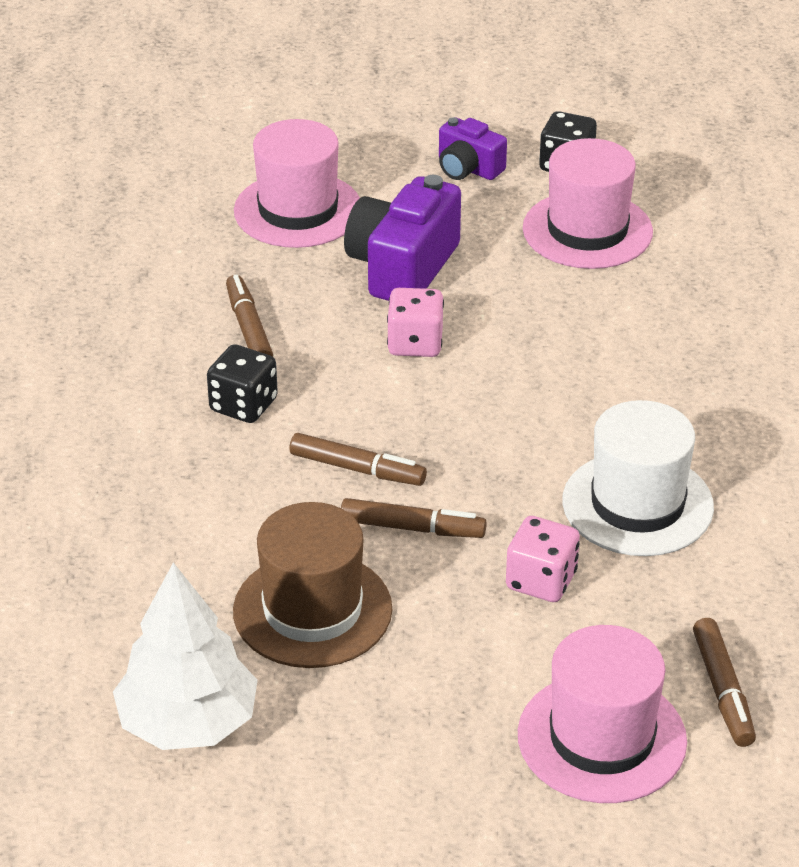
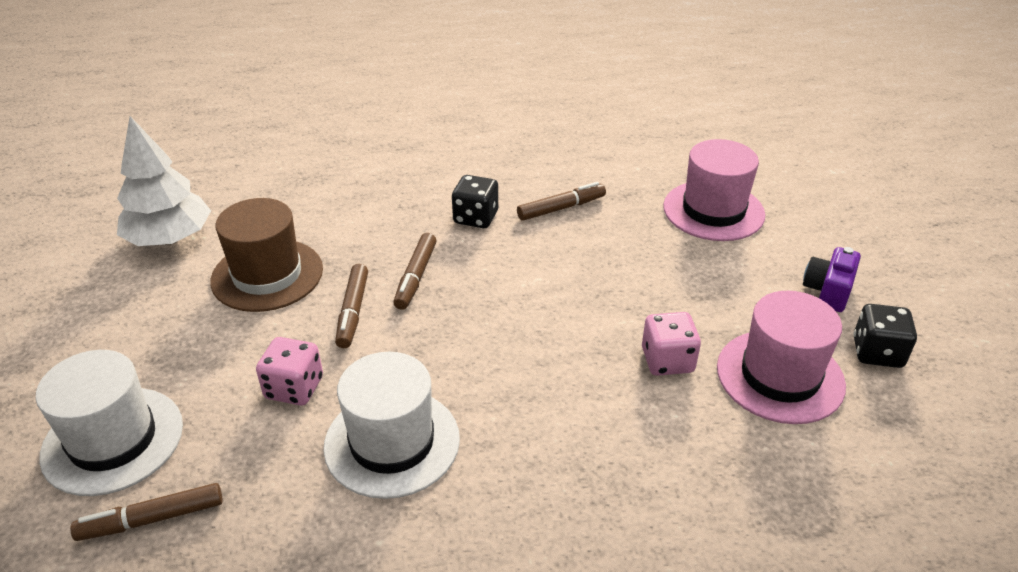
camera: 80 degrees right, 0 degrees up
(402, 267) = (667, 270): purple camera -> none
(415, 343) = (571, 288): pink dice -> pink dice (667, 360)
(601, 738) = (113, 440): pink hat -> white hat

